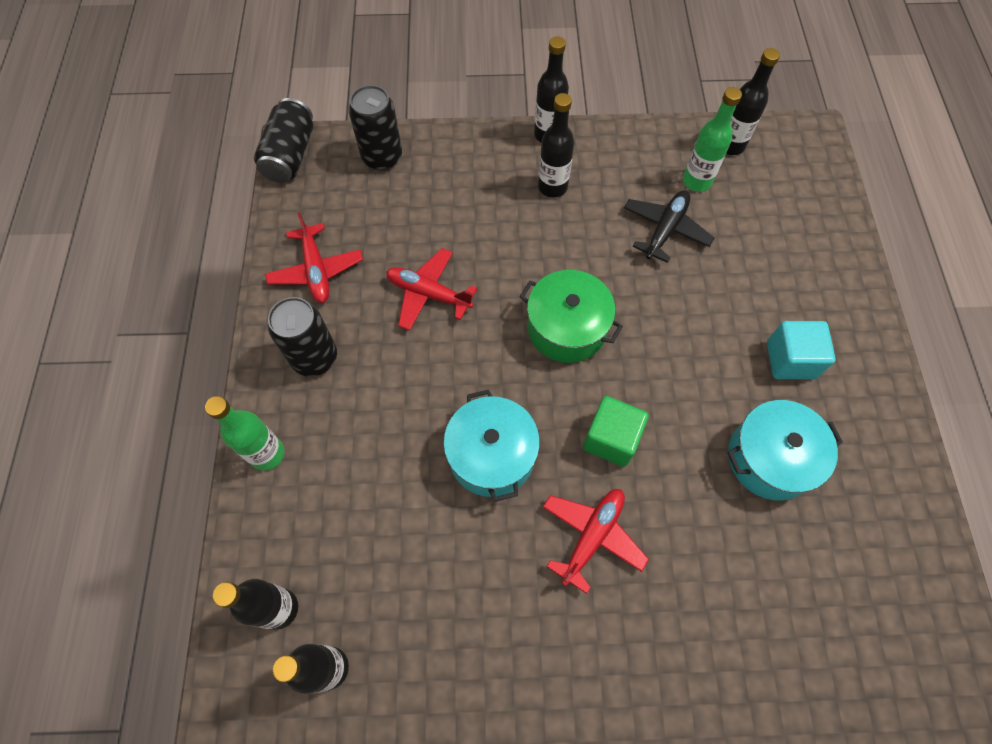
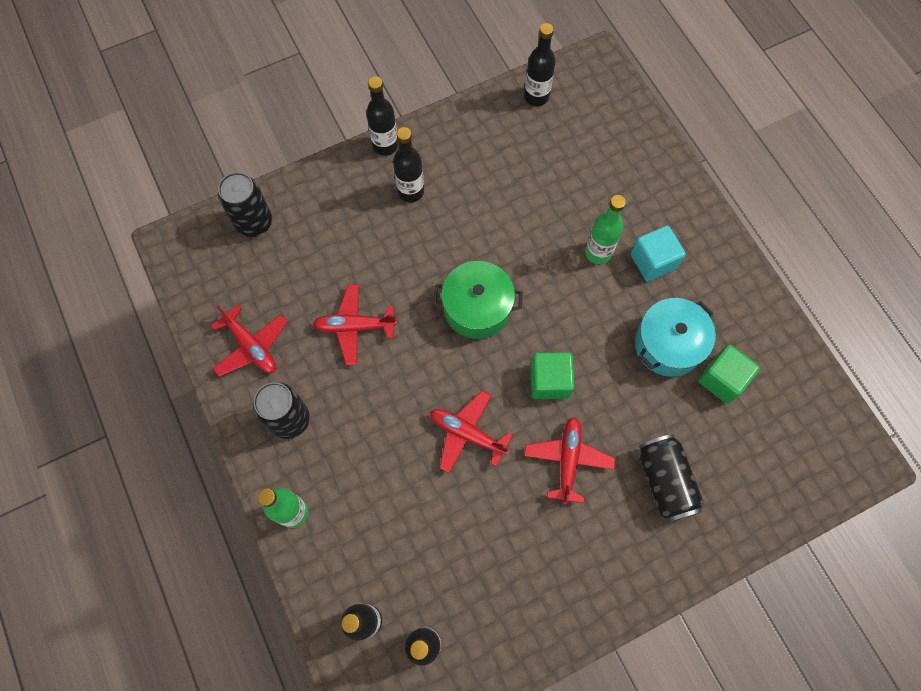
camera: 25 degrees left, 5 degrees up
(290, 155) = (172, 253): black can -> black can (665, 481)
(491, 455) = (467, 434): turquoise pot -> red plane
(665, 230) = (517, 192): black plane -> none
(696, 181) = (523, 140): green bottle -> green bottle (598, 253)
(821, 527) = (722, 379): none -> green cube

